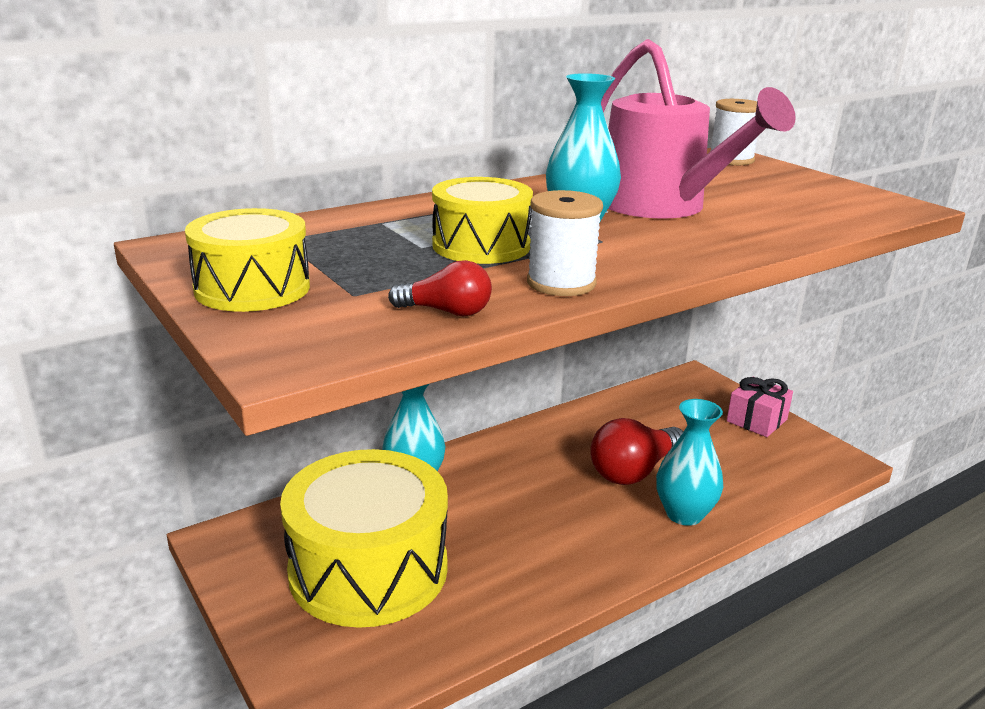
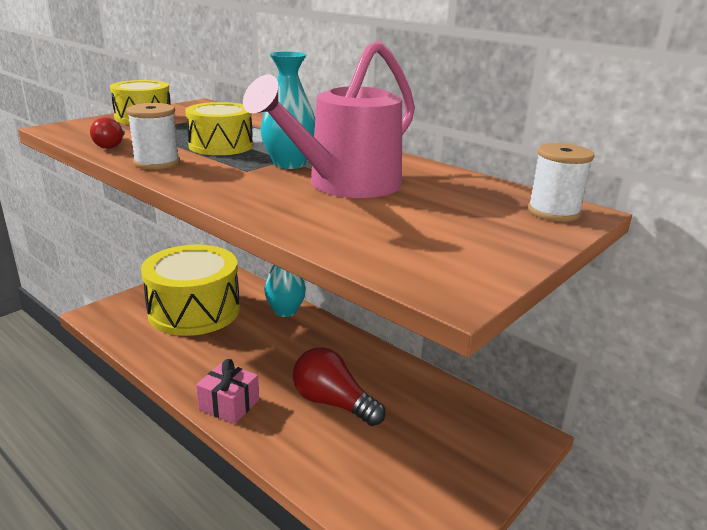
camera: 75 degrees right, 0 degrees up
(684, 514) = (280, 433): turquoise vase -> none
(757, 420) = (467, 484): pink gift -> pink gift (229, 404)

